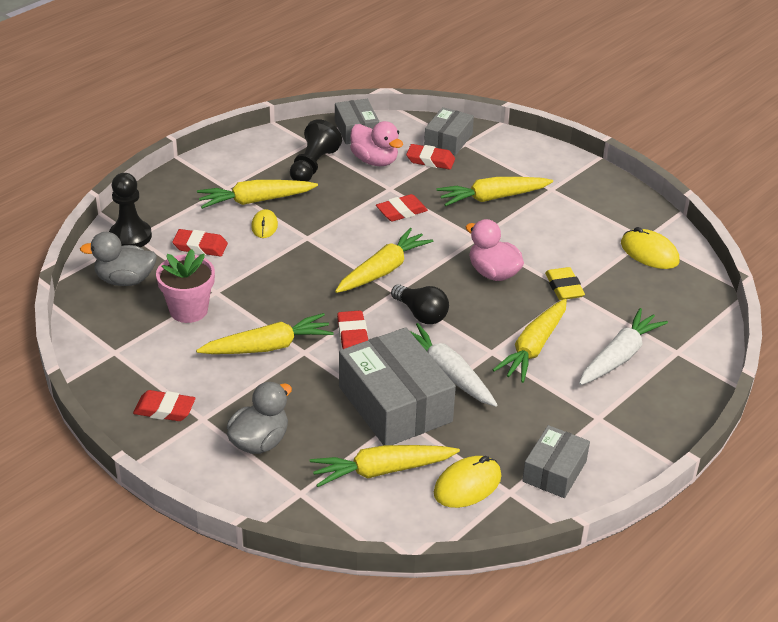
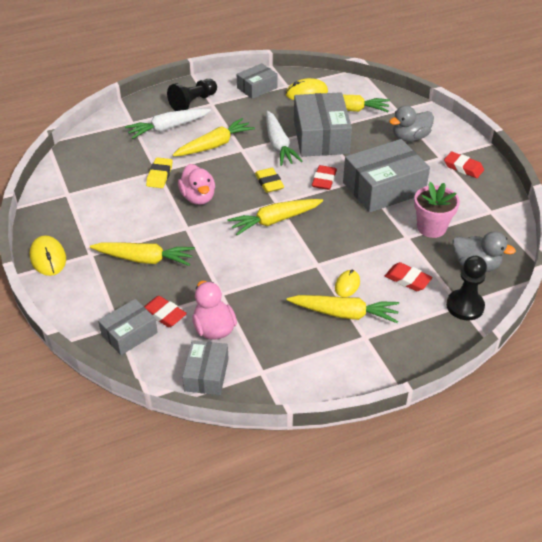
camera: 155 degrees left, 5 degrees up
(268, 347) = (384, 188): yellow carrot -> grey box
(313, 165) = (273, 340): black pawn -> black pawn (193, 102)
(401, 211) = (227, 267): red eraser -> none
(421, 314) = (269, 183): black light bulb -> yellow eraser
(649, 253) = (77, 183): yellow mouse -> yellow mouse (48, 258)

